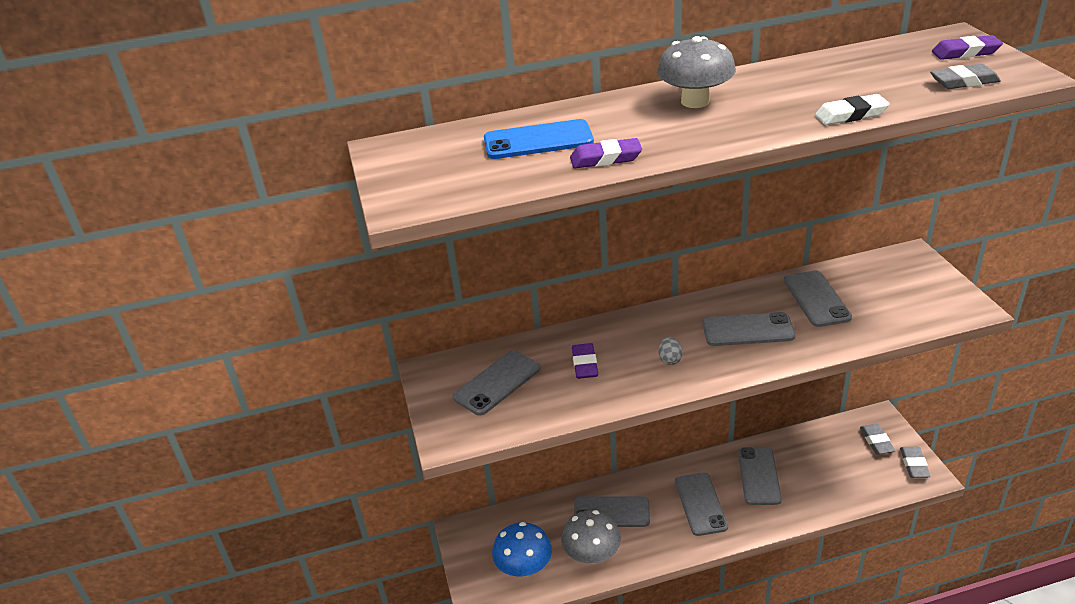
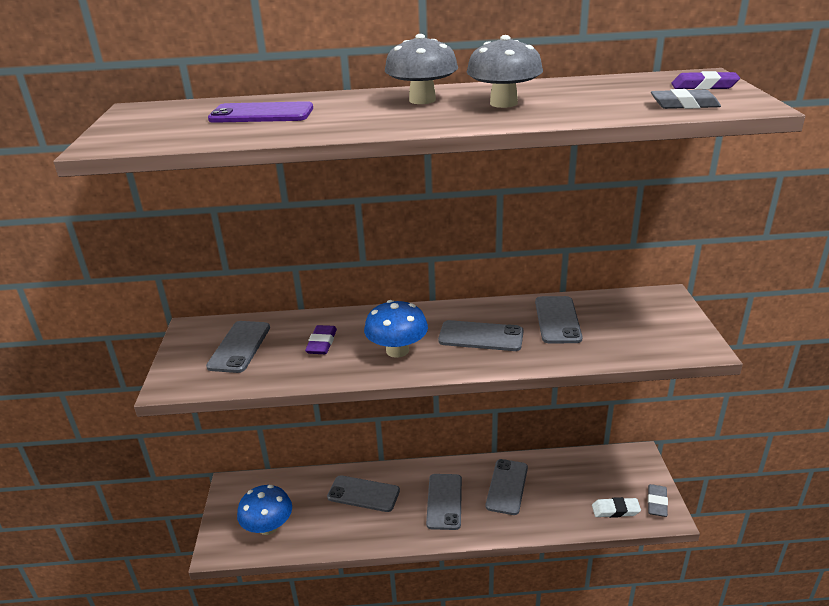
camera: 10 degrees right, 5 degrees down
(497, 383) = (239, 347): grey phone -> grey phone turned 45 degrees counterclockwise
(538, 141) = (261, 114): blue phone -> purple phone
(592, 555) = (330, 527): grey mushroom -> grey mushroom (503, 103)
(606, 159) = (303, 130): purple eraser -> none
(670, 360) = (397, 350): grey egg -> blue mushroom
(851, 115) = (553, 119): white eraser -> white eraser (615, 510)
(876, 441) = (628, 476): grey eraser -> none

